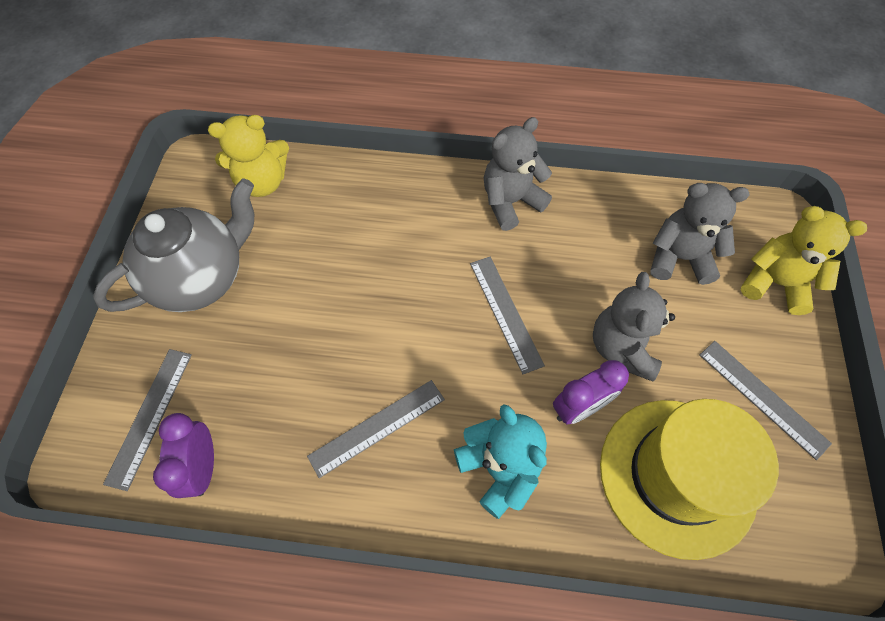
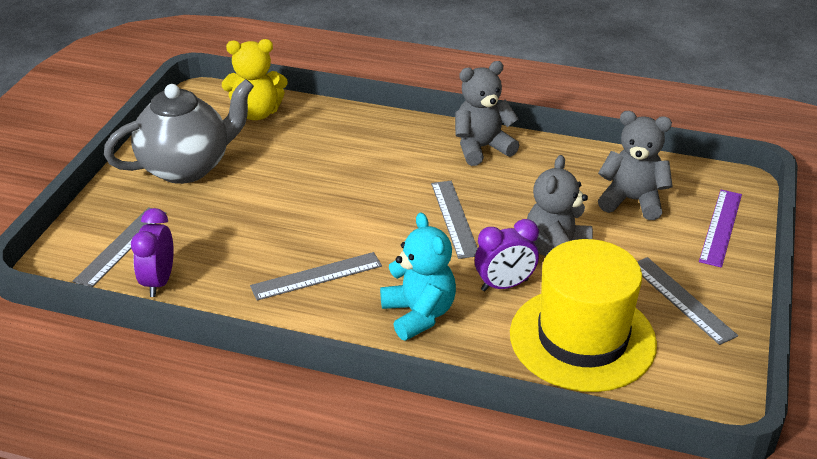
camera: 10 degrees right, 25 degrees down
(775, 283) = (720, 227): yellow teddy bear -> purple ruler

